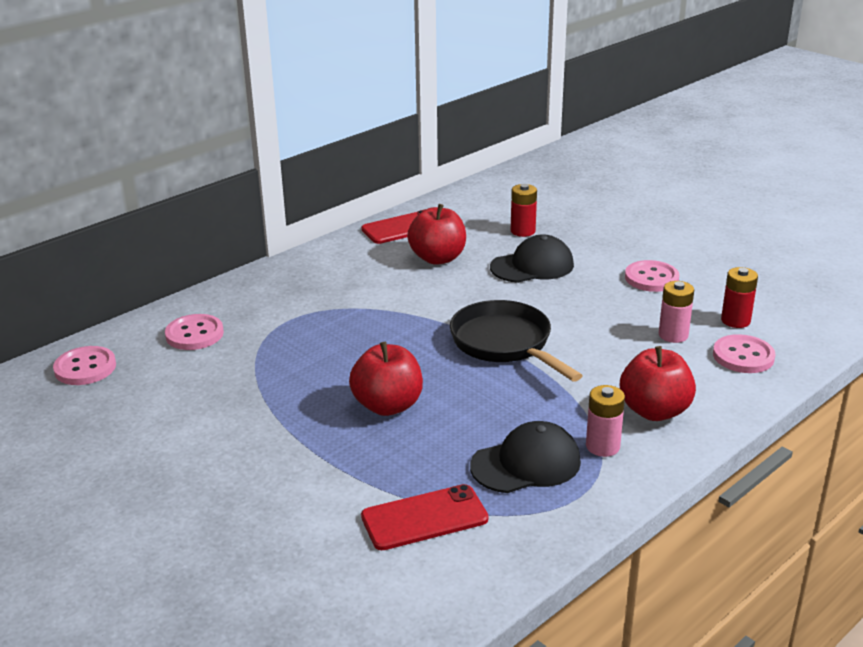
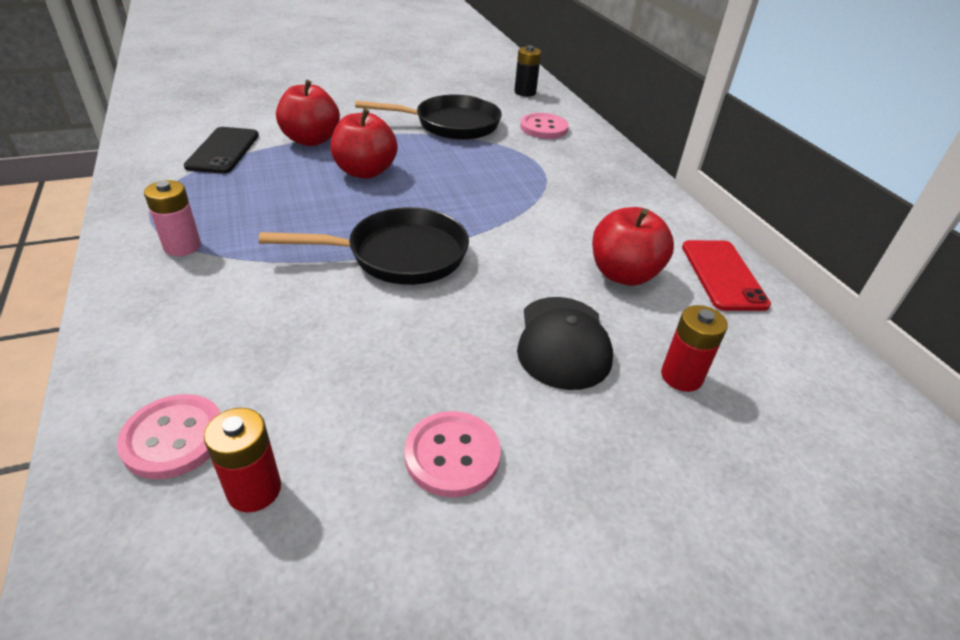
camera: 110 degrees right, 10 degrees up
(85, 368) = (525, 92): pink button -> black battery
(228, 390) = (451, 124): none -> black pan
(424, 518) = (223, 150): red phone -> black phone
(526, 464) = (217, 203): black cap -> none
(654, 411) = (183, 300): red apple -> red apple (311, 140)
(673, 335) = (290, 393): pink battery -> none

